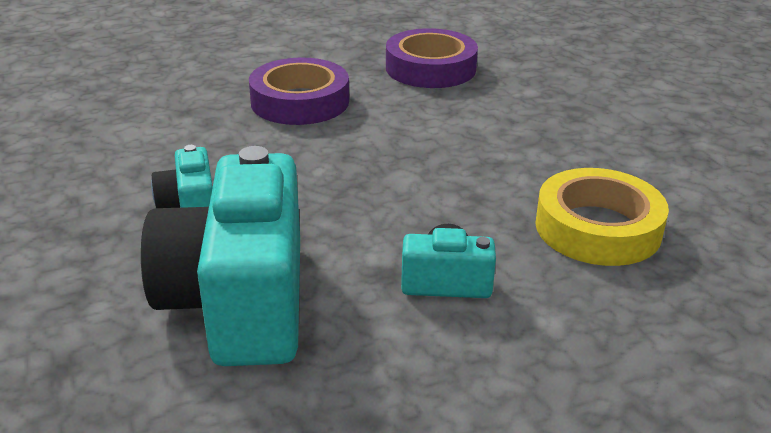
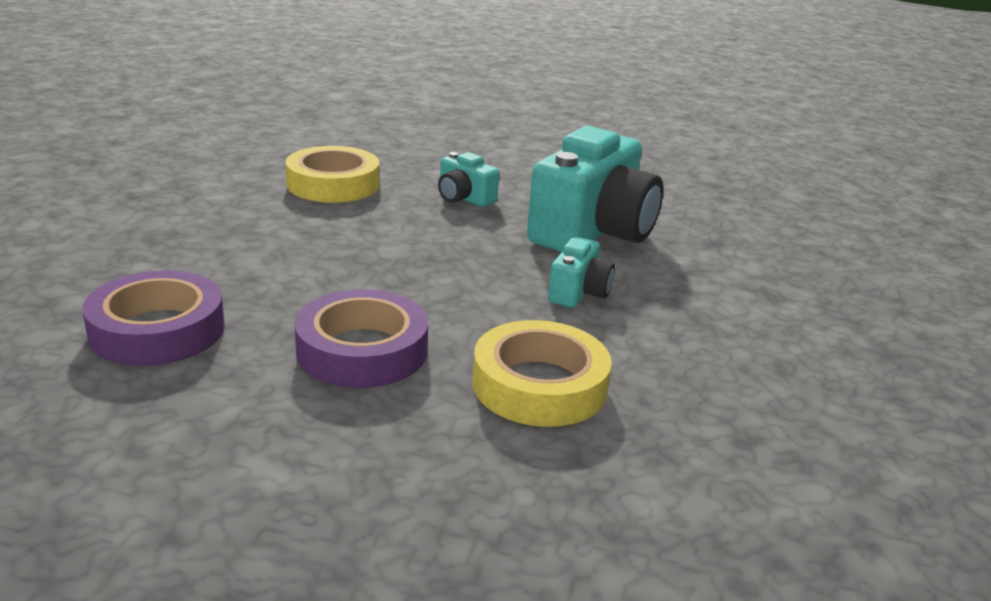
camera: 145 degrees left, 5 degrees down
(161, 125) = (539, 385): none -> yellow tape

